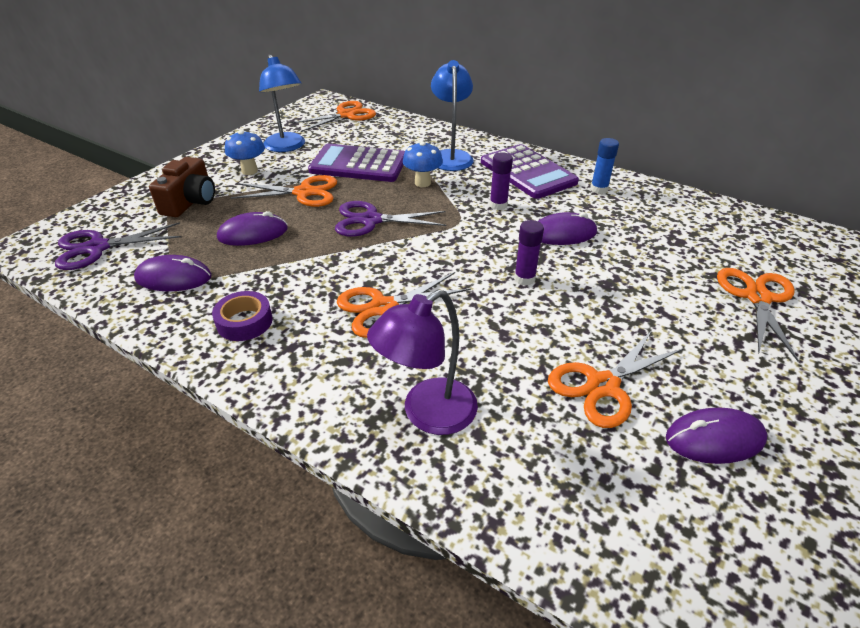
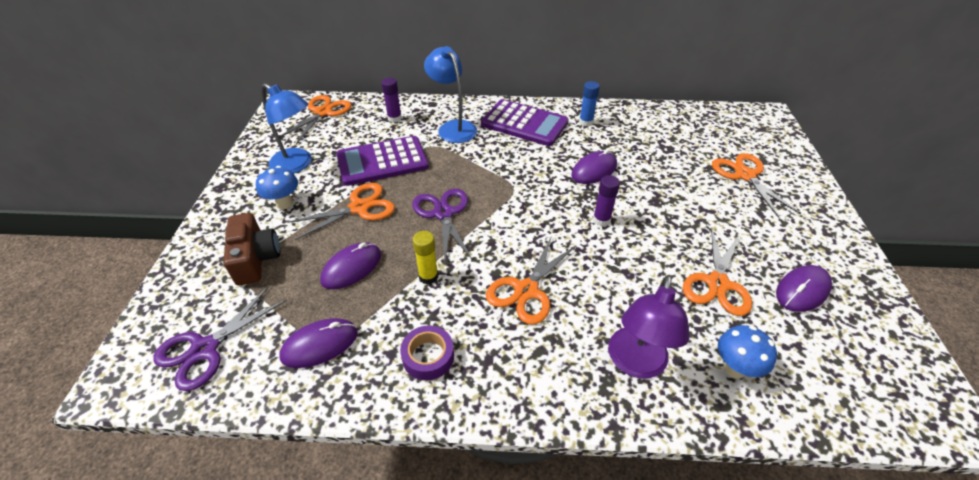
camera: 30 degrees left, 5 degrees up
(307, 263) = (428, 276): none -> yellow glue stick
(371, 220) = (443, 213): purple scissors -> purple scissors turned 105 degrees clockwise
(422, 183) = (453, 161): blue mushroom -> blue mushroom (734, 368)
(498, 205) = (529, 162): purple glue stick -> purple glue stick (394, 118)

